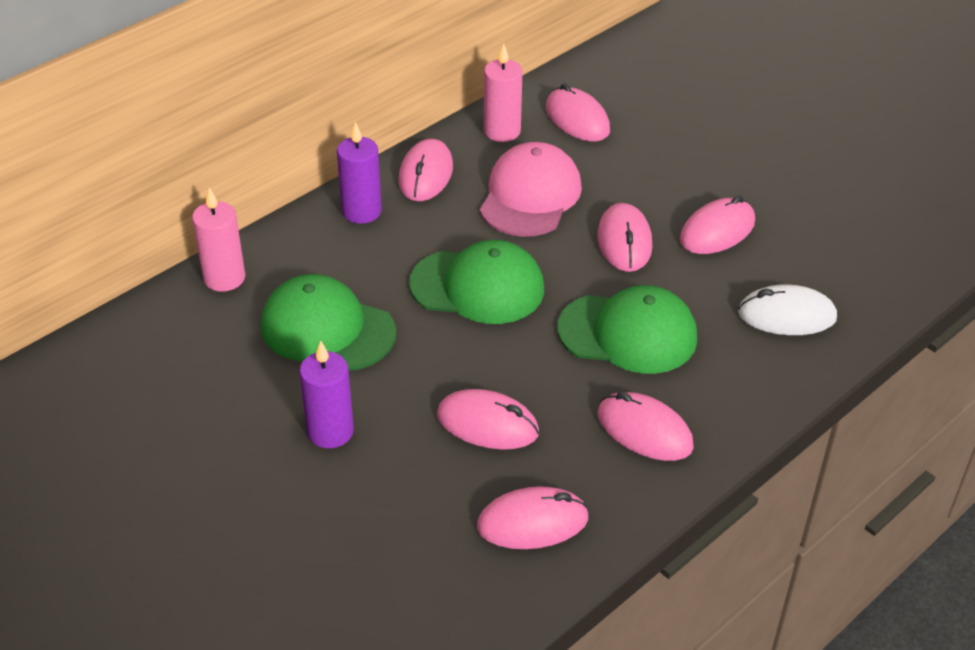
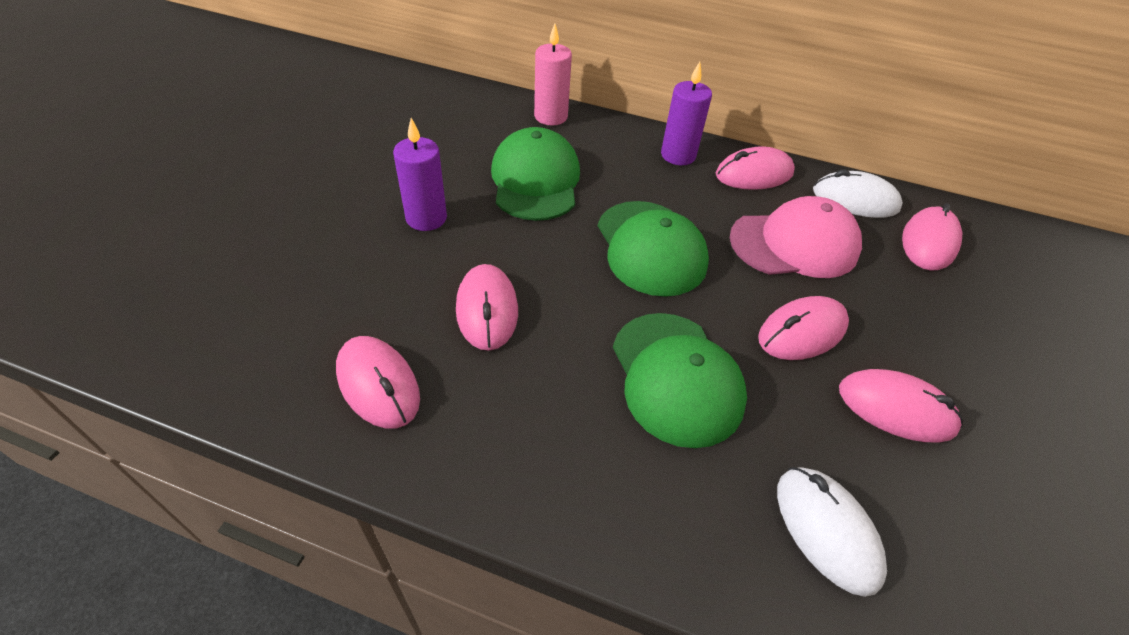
camera: 60 degrees right, 5 degrees up
(502, 131) = (855, 200): pink candle -> white mouse
(644, 431) = (548, 439): pink mouse -> none

